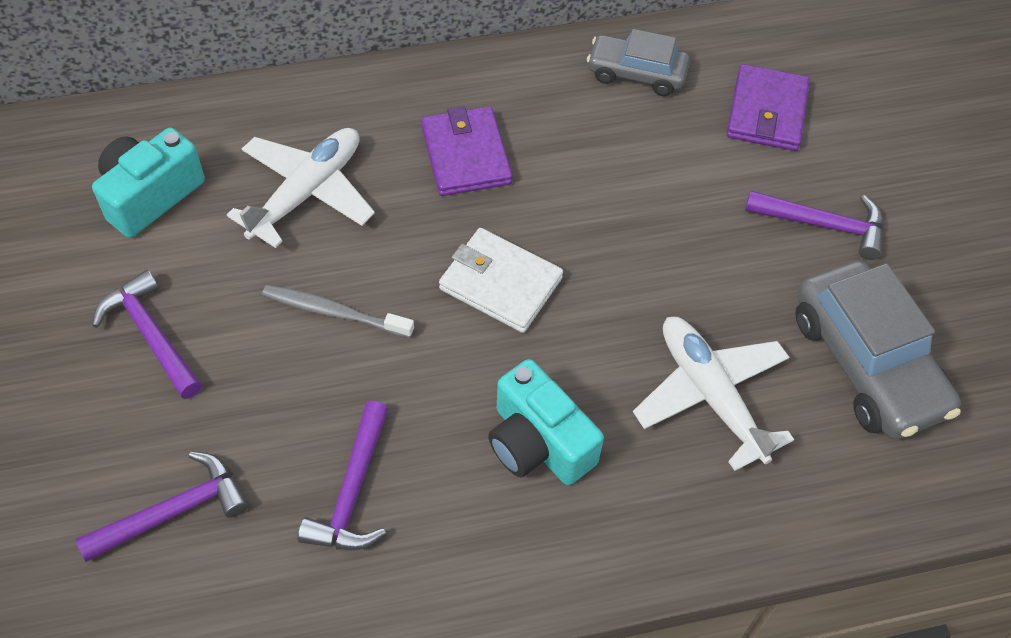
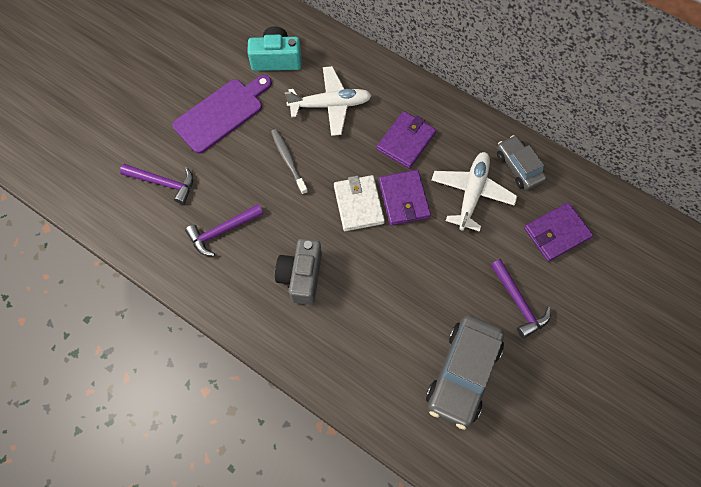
camera: 50 degrees right, 10 degrees up
(151, 335) = (222, 113): purple hammer -> purple cutting board
(538, 443) = (301, 276): turquoise camera -> grey camera
(549, 226) = (403, 199): none -> purple wallet
(710, 395) = (384, 322): white plane -> white plane (471, 193)

